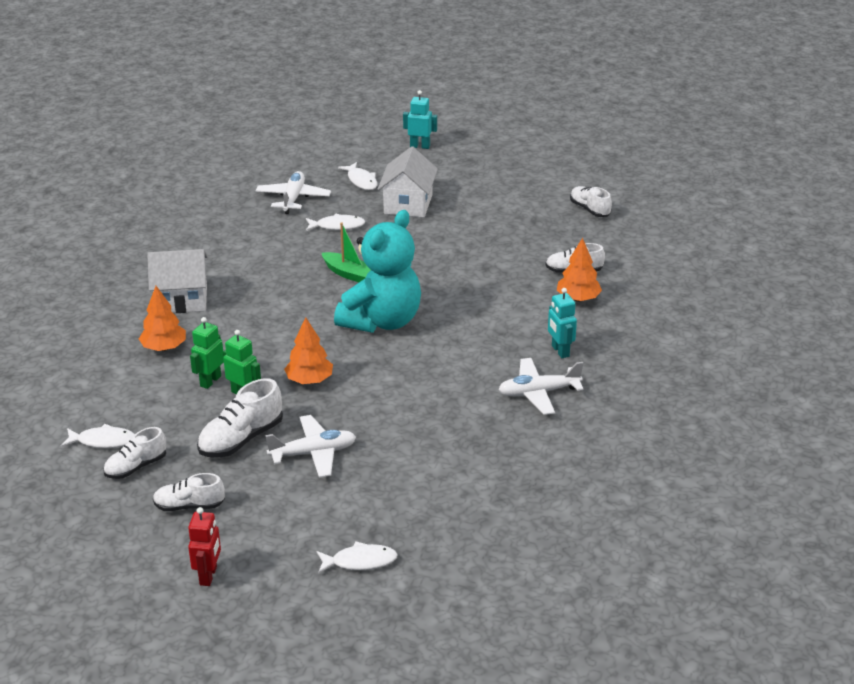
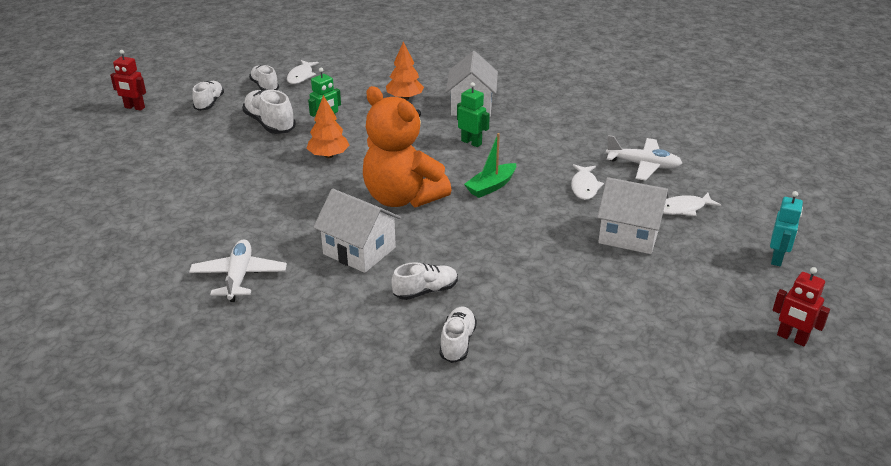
camera: 100 degrees right, 0 degrees up
(210, 381) = (350, 114): green robot -> green robot (471, 142)
(313, 453) = (232, 151): white plane -> none
(360, 561) = (96, 162): white fish -> none
(382, 321) = (402, 198): turquoise teddy bear -> orange teddy bear
(476, 333) = (359, 251): none -> white house
(511, 146) = (792, 338): none -> red robot
(560, 351) = (300, 303): turquoise robot -> none
(578, 299) = (396, 335): orange tree -> none
(589, 209) = (609, 386): white shoe -> white shoe (425, 291)

